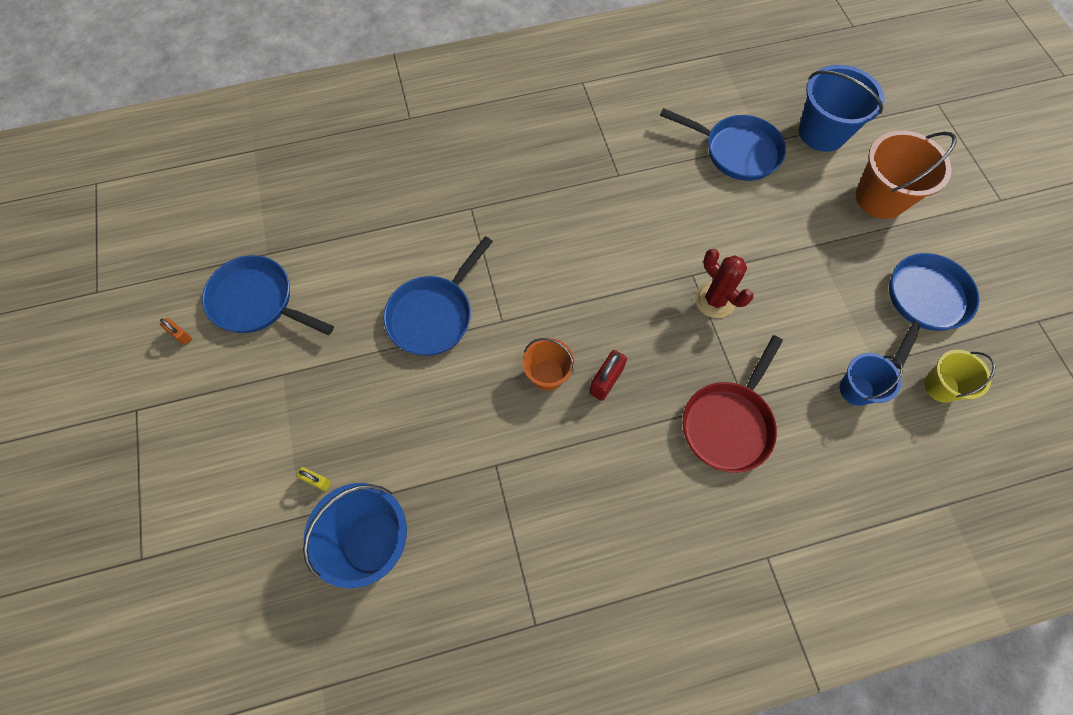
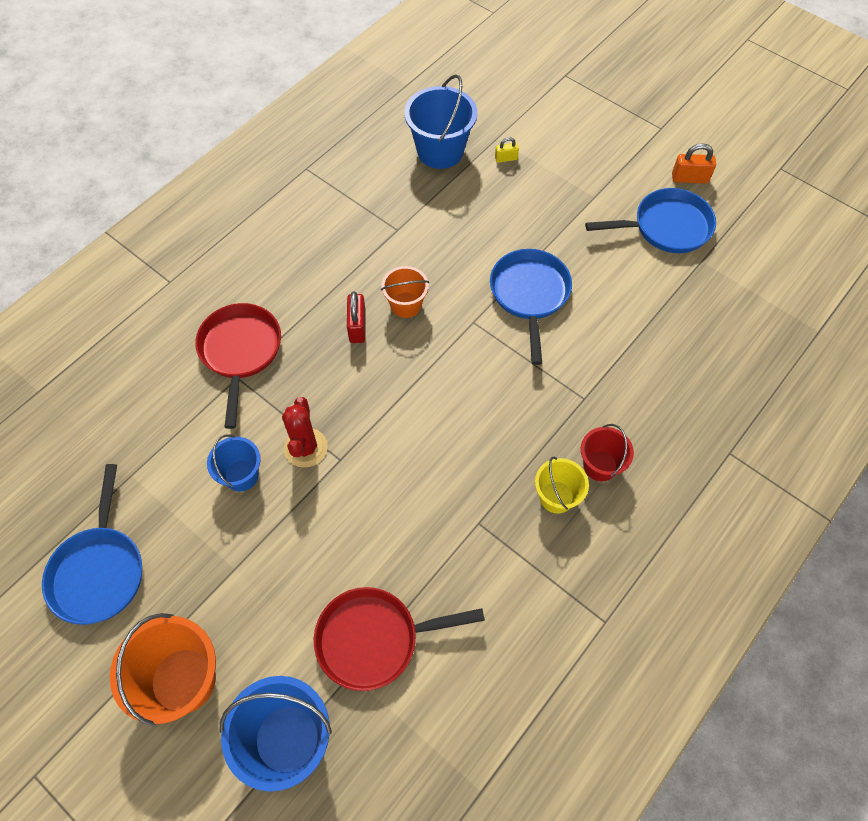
camera: 145 degrees right, 5 degrees down
(181, 335) = (689, 178): orange padlock -> orange padlock, size x1.62
(503, 160) = (600, 465): none -> red bucket
(715, 300) = (305, 448): red cactus -> red cactus turned 75 degrees clockwise
(736, 151) = (374, 639): blue pan -> red pan
(856, 389) = (142, 441): blue bucket -> blue bucket (241, 475)
(941, 386) = (63, 490): yellow bucket -> yellow bucket (556, 497)

